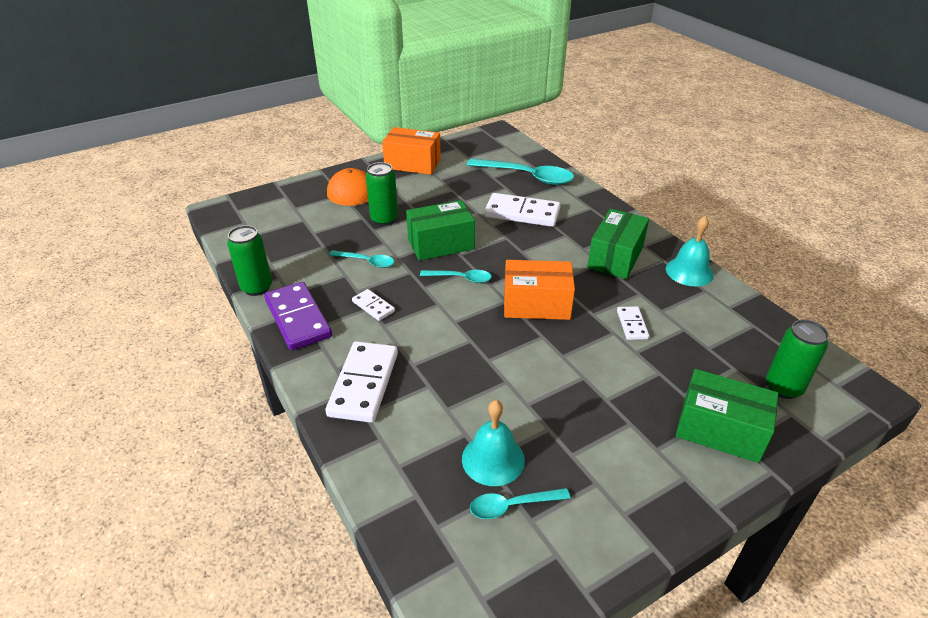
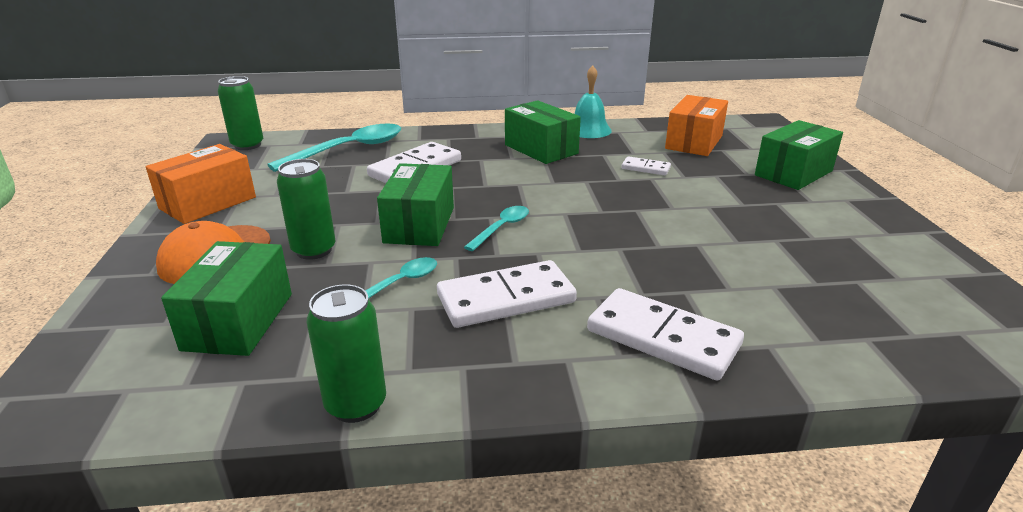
camera: 65 degrees left, 10 degrees down
(298, 318) = (480, 372): purple domino -> none
(305, 226) = (238, 321): none -> green box
(373, 306) = (506, 298): white domino -> white domino, size x1.96
(493, 459) = (815, 278): turquoise bell -> none
(512, 506) = (881, 283): turquoise spoon -> none
(536, 304) = (584, 200): orange box -> orange box (694, 142)
(783, 387) = (751, 141): green can -> green can (247, 145)

